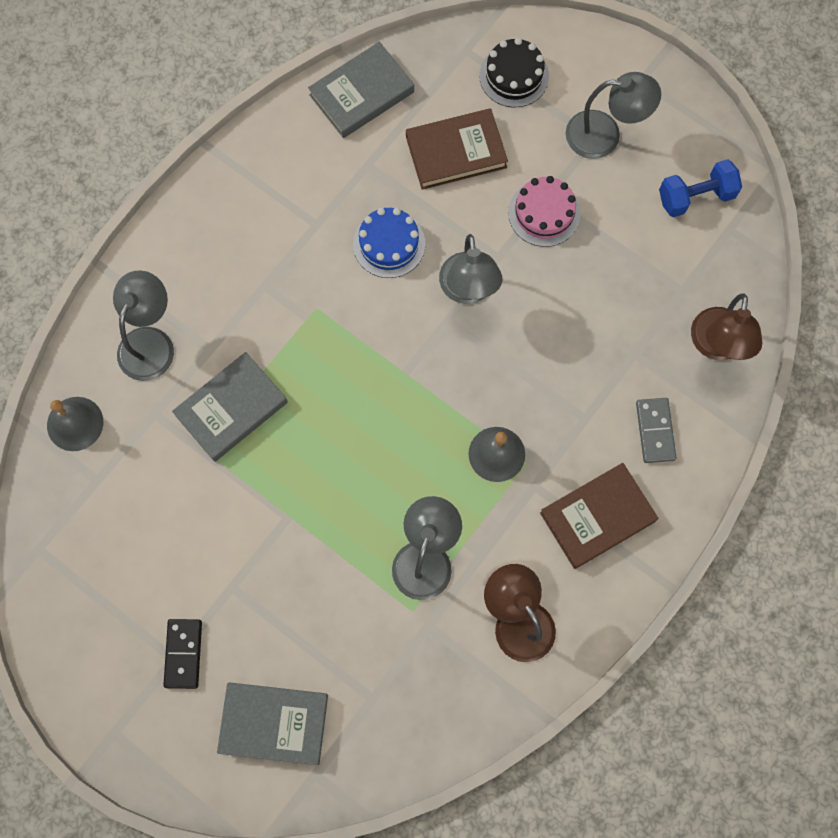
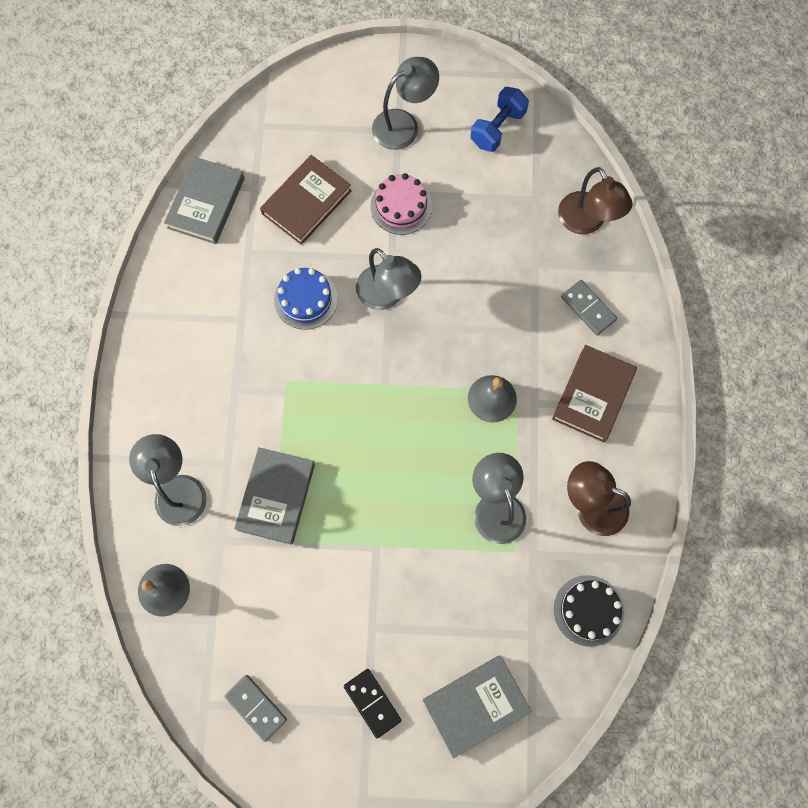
camera: 35 degrees left, 0 degrees up
(80, 584) = (256, 707): none -> grey domino
(514, 76) = (309, 122): black cake -> black cake (588, 610)

